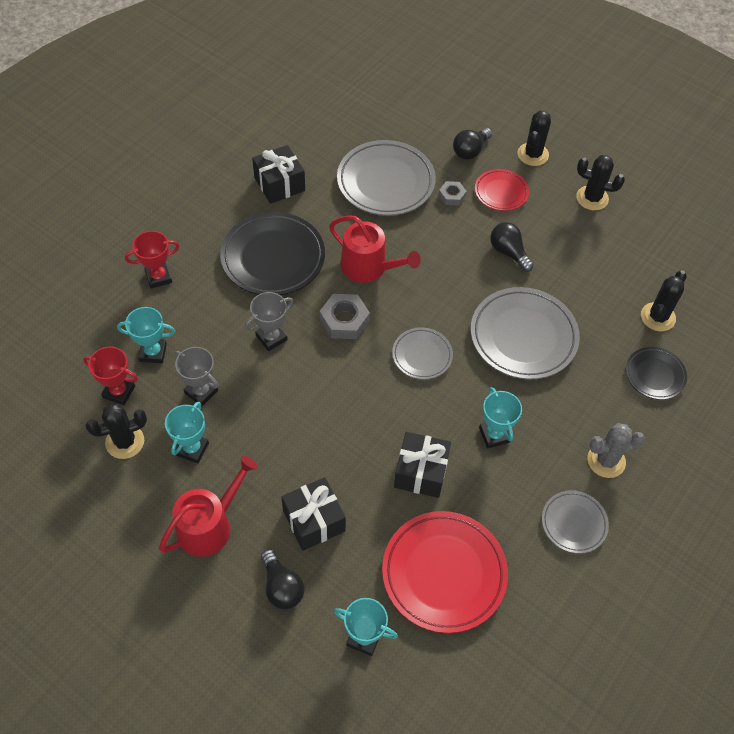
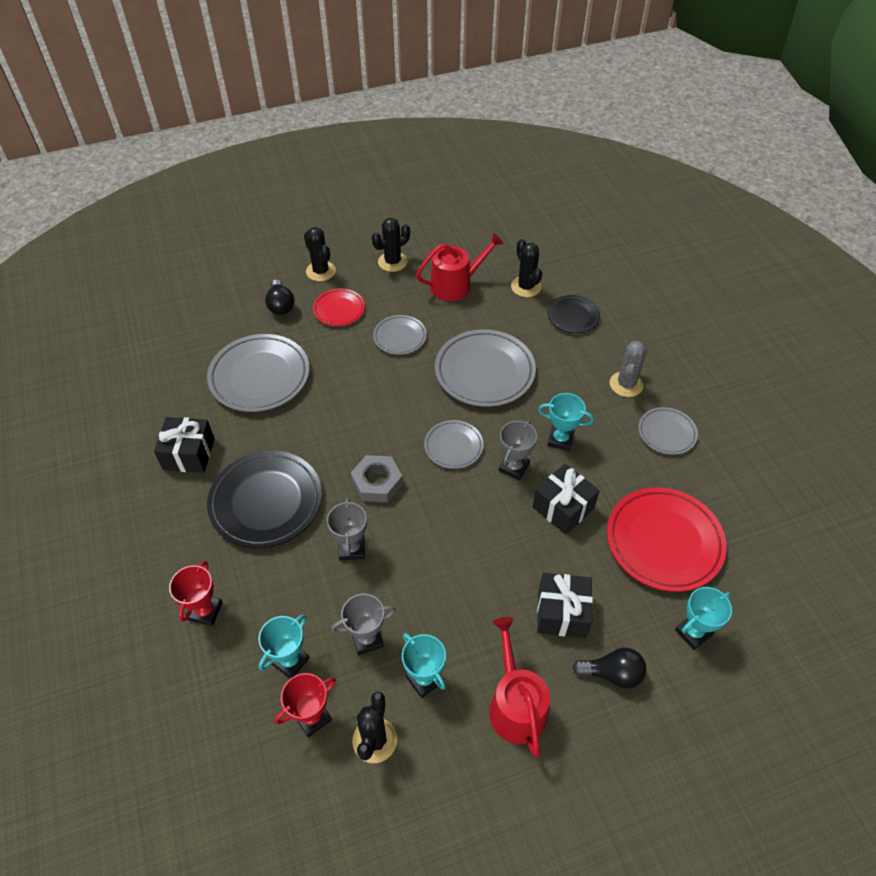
camera: 55 degrees left, 5 degrees down
(369, 267) = (337, 436): red watering can -> red watering can (455, 285)
(435, 412) = (514, 467): none -> grey trophy
(452, 196) = (314, 341): grey nut -> none
(508, 252) = (400, 337): black light bulb -> grey plate

